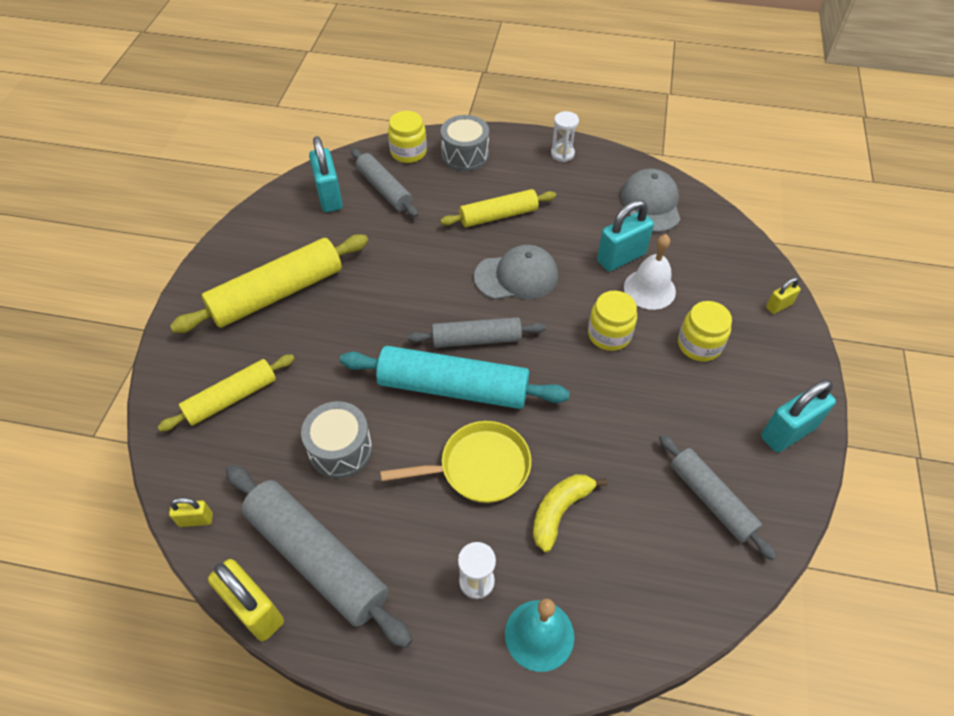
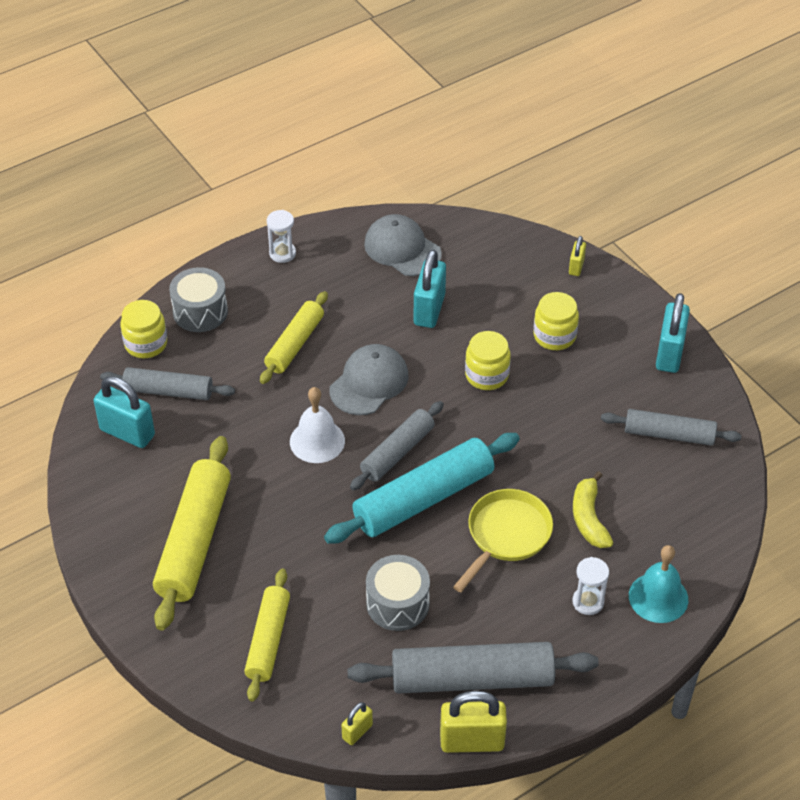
camera: 45 degrees left, 5 degrees down
(649, 289) = (477, 319): white bell -> white bell (317, 441)

